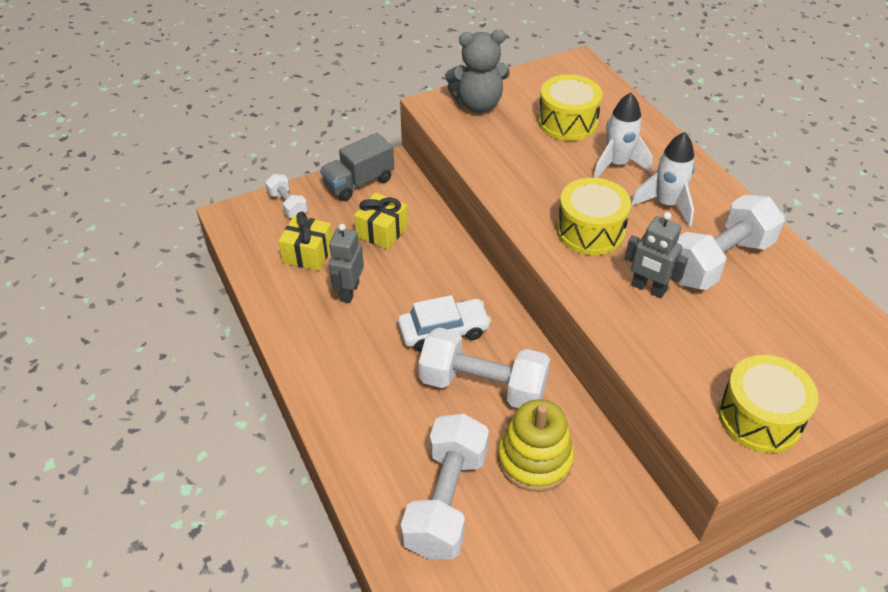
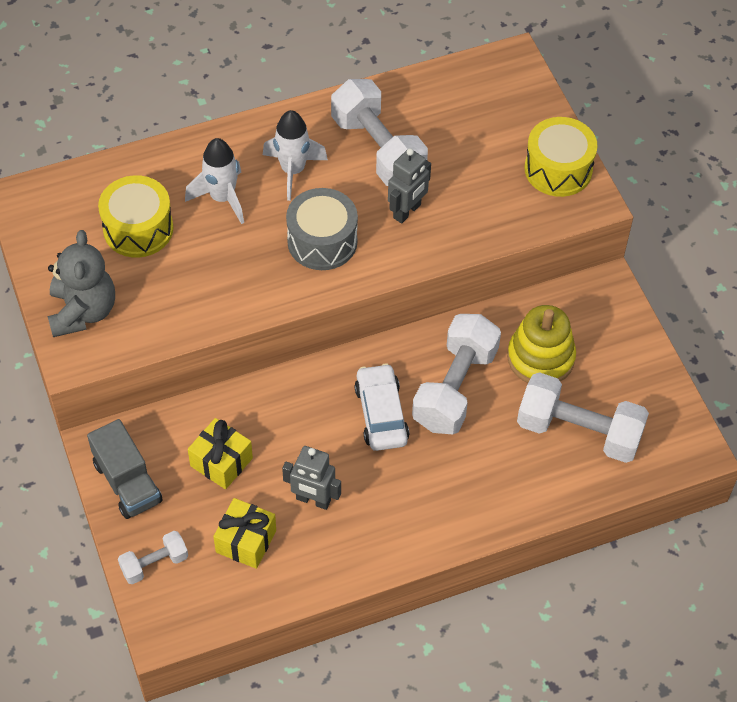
camera: 85 degrees left, 10 degrees up
(590, 231) = (322, 241): yellow drum -> grey drum

